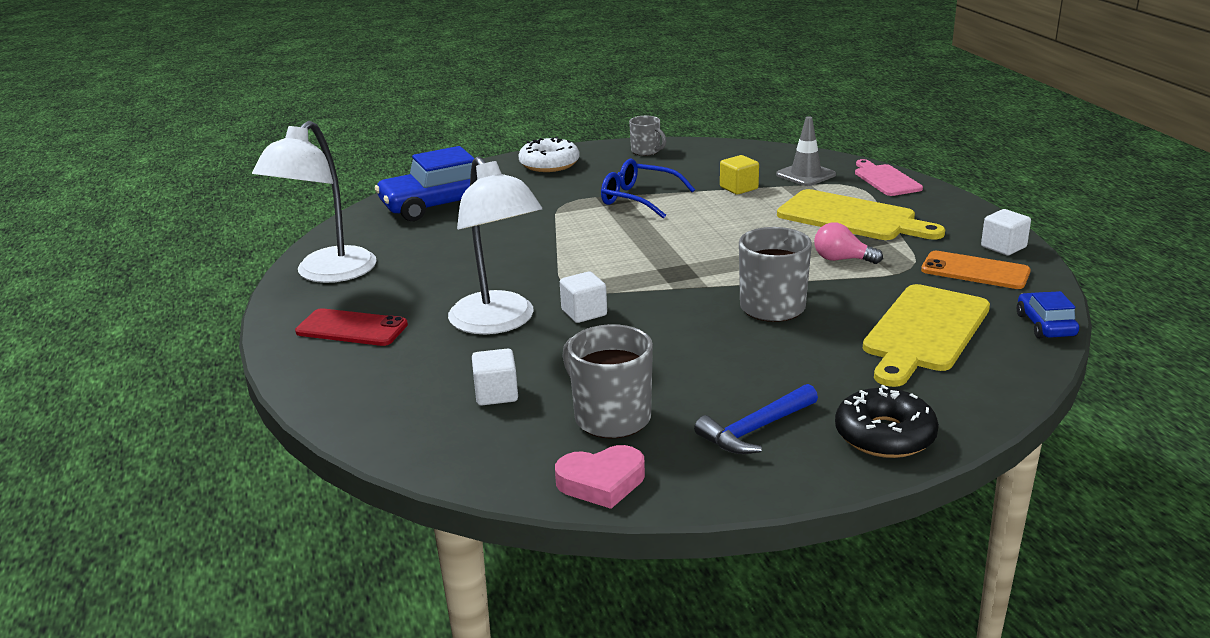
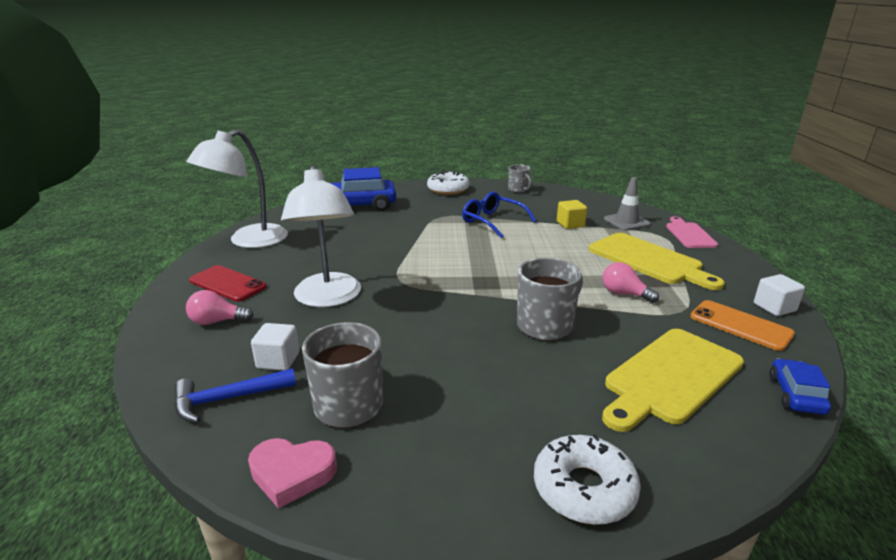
camera: 15 degrees right, 0 degrees up
(382, 370) = (217, 321): none -> pink light bulb
(584, 313) = (394, 302): white cube -> none
(756, 429) = (463, 449): blue hammer -> blue hammer (228, 399)
(884, 435) = (584, 488): black donut -> white donut

